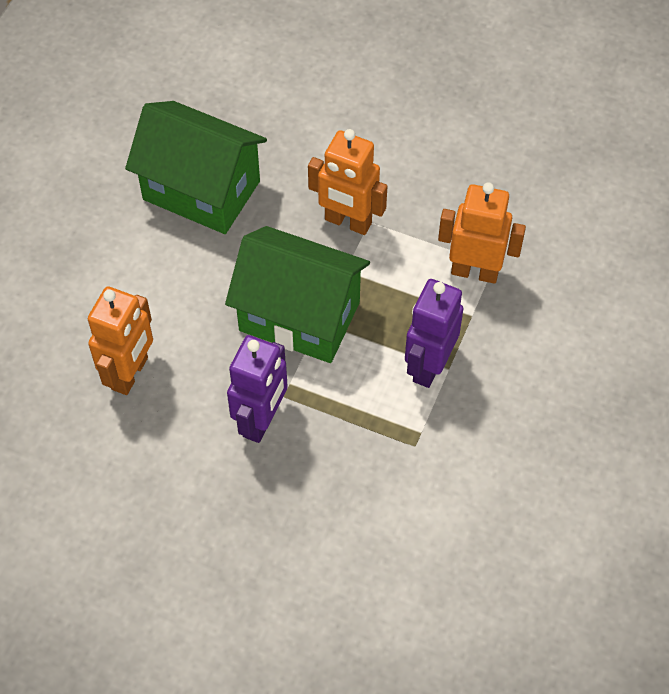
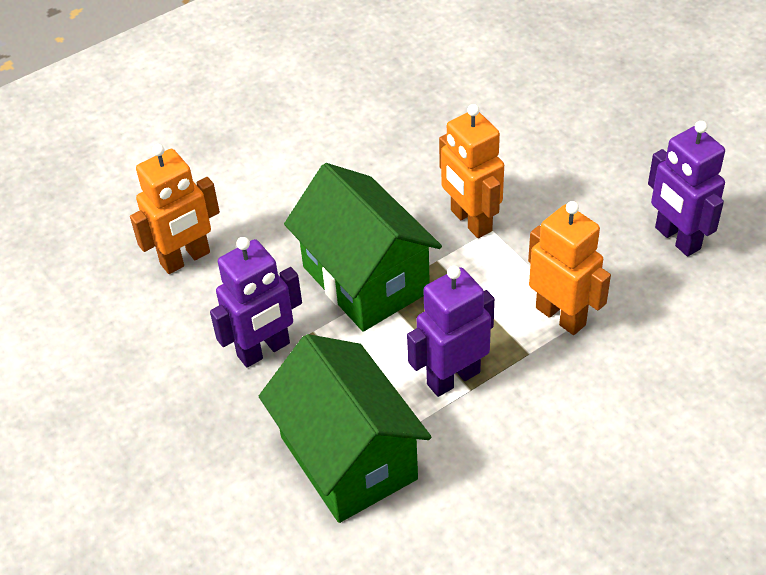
camera: 35 degrees right, 10 degrees down
(201, 190) = (360, 141): green house -> green house (348, 458)
(518, 161) = (677, 238): none -> purple robot

